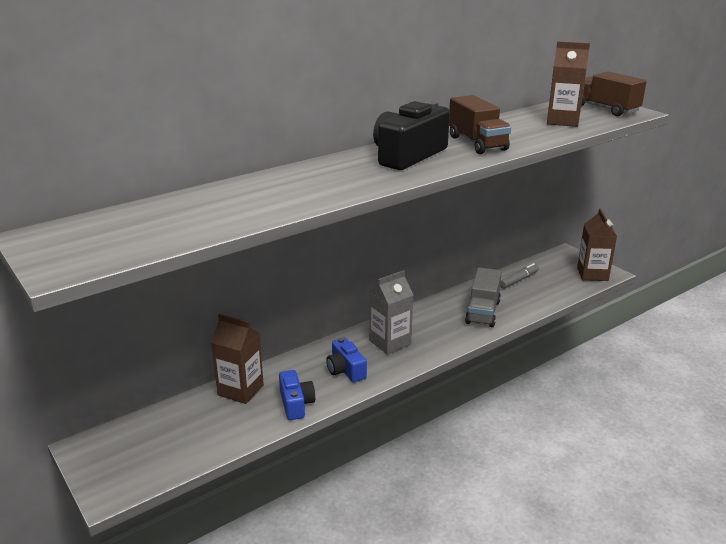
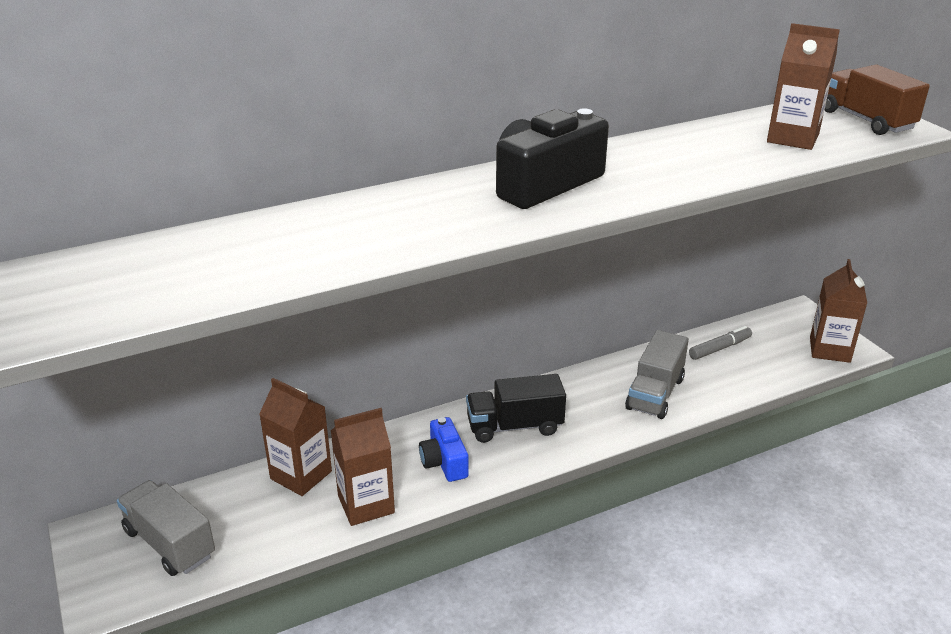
camera: 10 degrees right, 5 degrees up
(151, 447) = (169, 543): none -> grey truck
(296, 404) = (366, 504): blue camera -> brown carton
(390, 342) = (514, 426): grey carton -> black truck
(477, 143) = (651, 169): brown truck -> none

